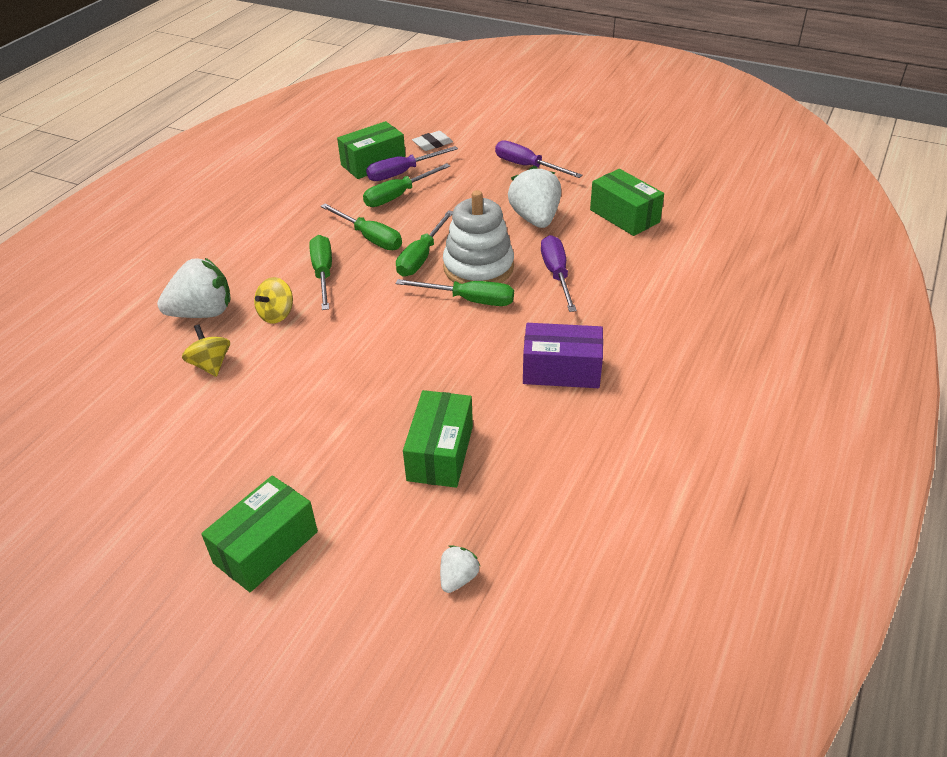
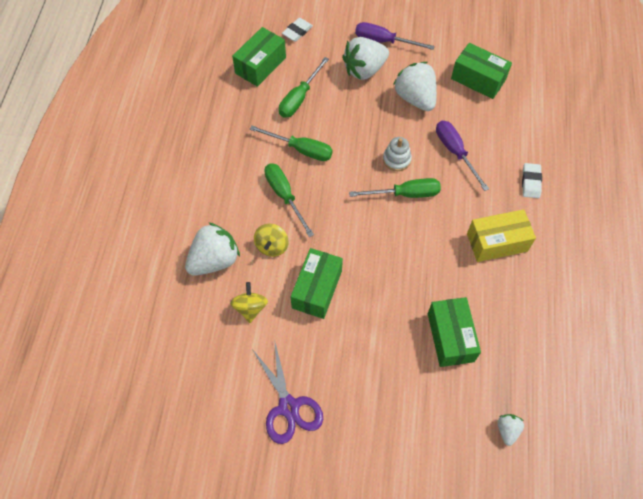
camera: 20 degrees left, 20 degrees up
(185, 472) = (288, 407): none -> purple scissors
(211, 365) = (250, 308): yellow spinning top -> yellow spinning top turned 45 degrees clockwise
(266, 547) = (377, 447): green box -> green box (317, 289)
(402, 173) = (289, 71): purple screwdriver -> none
(421, 257) = (350, 159): green screwdriver -> none
(478, 267) = (396, 159): white stacking toy -> white stacking toy, size x0.52
(489, 186) = (364, 70): none -> white strawberry
(561, 370) = (497, 242): purple box -> yellow box
(641, 321) = (531, 182): none -> white eraser

